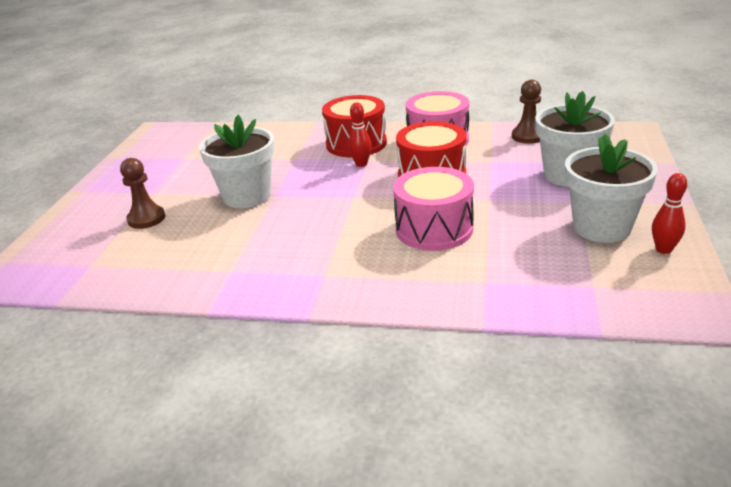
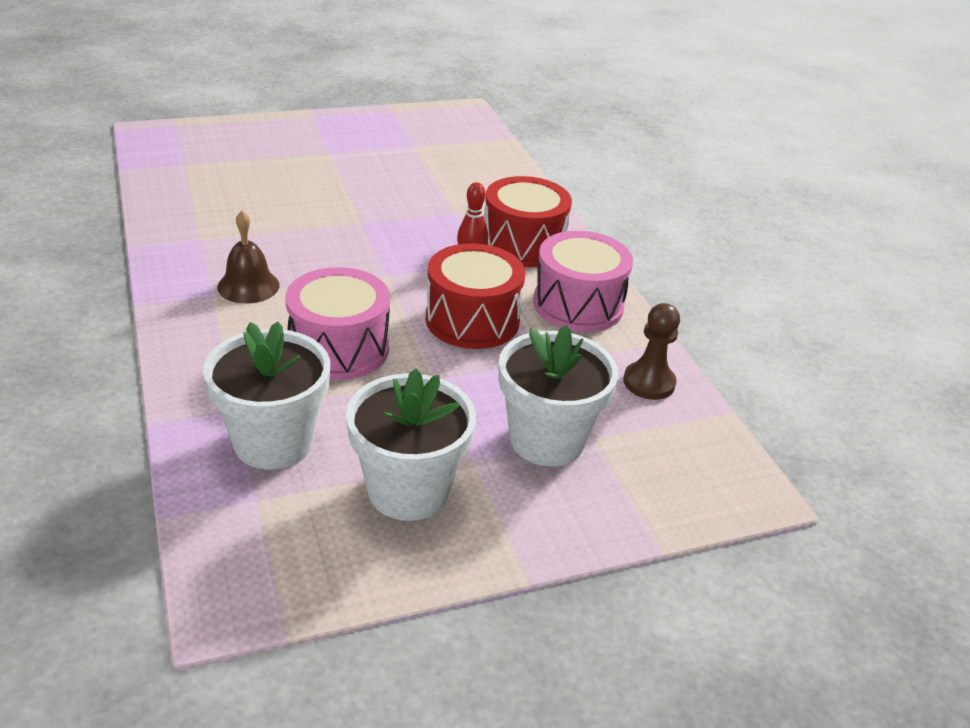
camera: 55 degrees right, 5 degrees up
(146, 219) = (276, 165): brown pawn -> none
(247, 196) = (350, 206): white flower pot -> white flower pot (273, 442)
(323, 256) = (248, 286): none -> brown bell
(663, 249) = (374, 558): red bowling pin -> none

